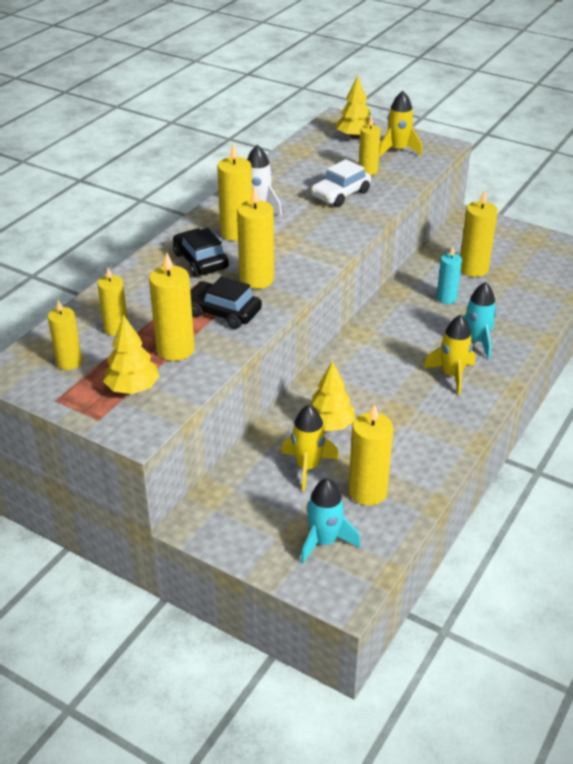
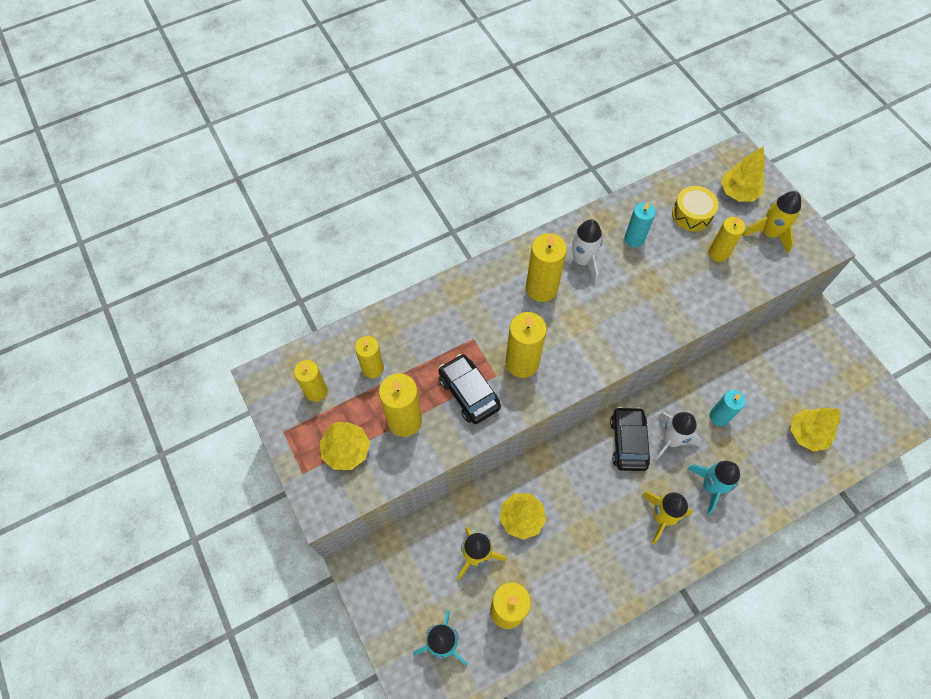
camera: 30 degrees right, 25 degrees up
(200, 261) = (488, 313): black car -> black car (628, 442)
(293, 183) = (634, 239): none -> turquoise candle
(328, 158) = (691, 214): none -> yellow drum
(340, 194) = (669, 277): white car -> none
(419, 326) = (670, 440): none -> white rocket
(473, 269) = (770, 390): yellow candle -> none
(523, 283) = (807, 434): none -> yellow tree

